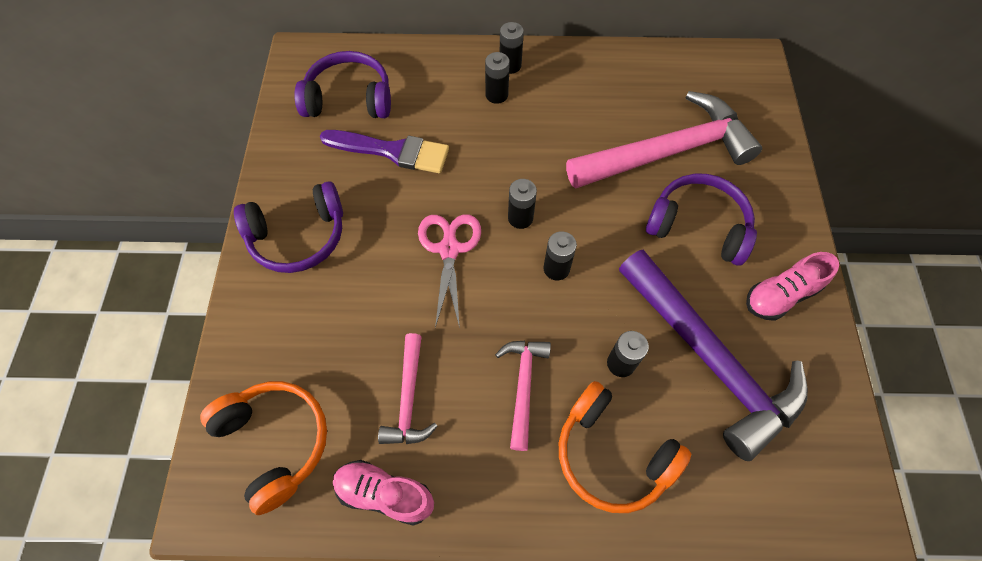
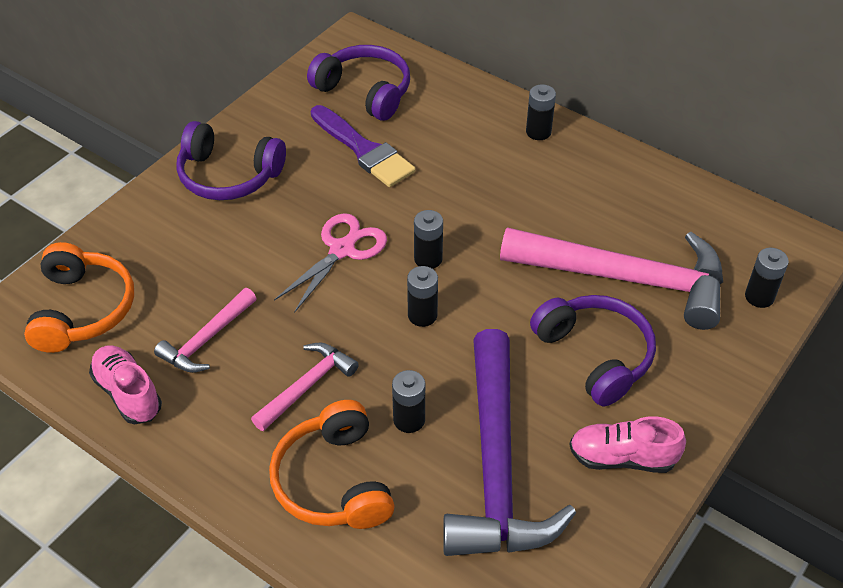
camera: 35 degrees right, 15 degrees down
(496, 95) = (501, 150): black battery -> black battery (759, 297)

